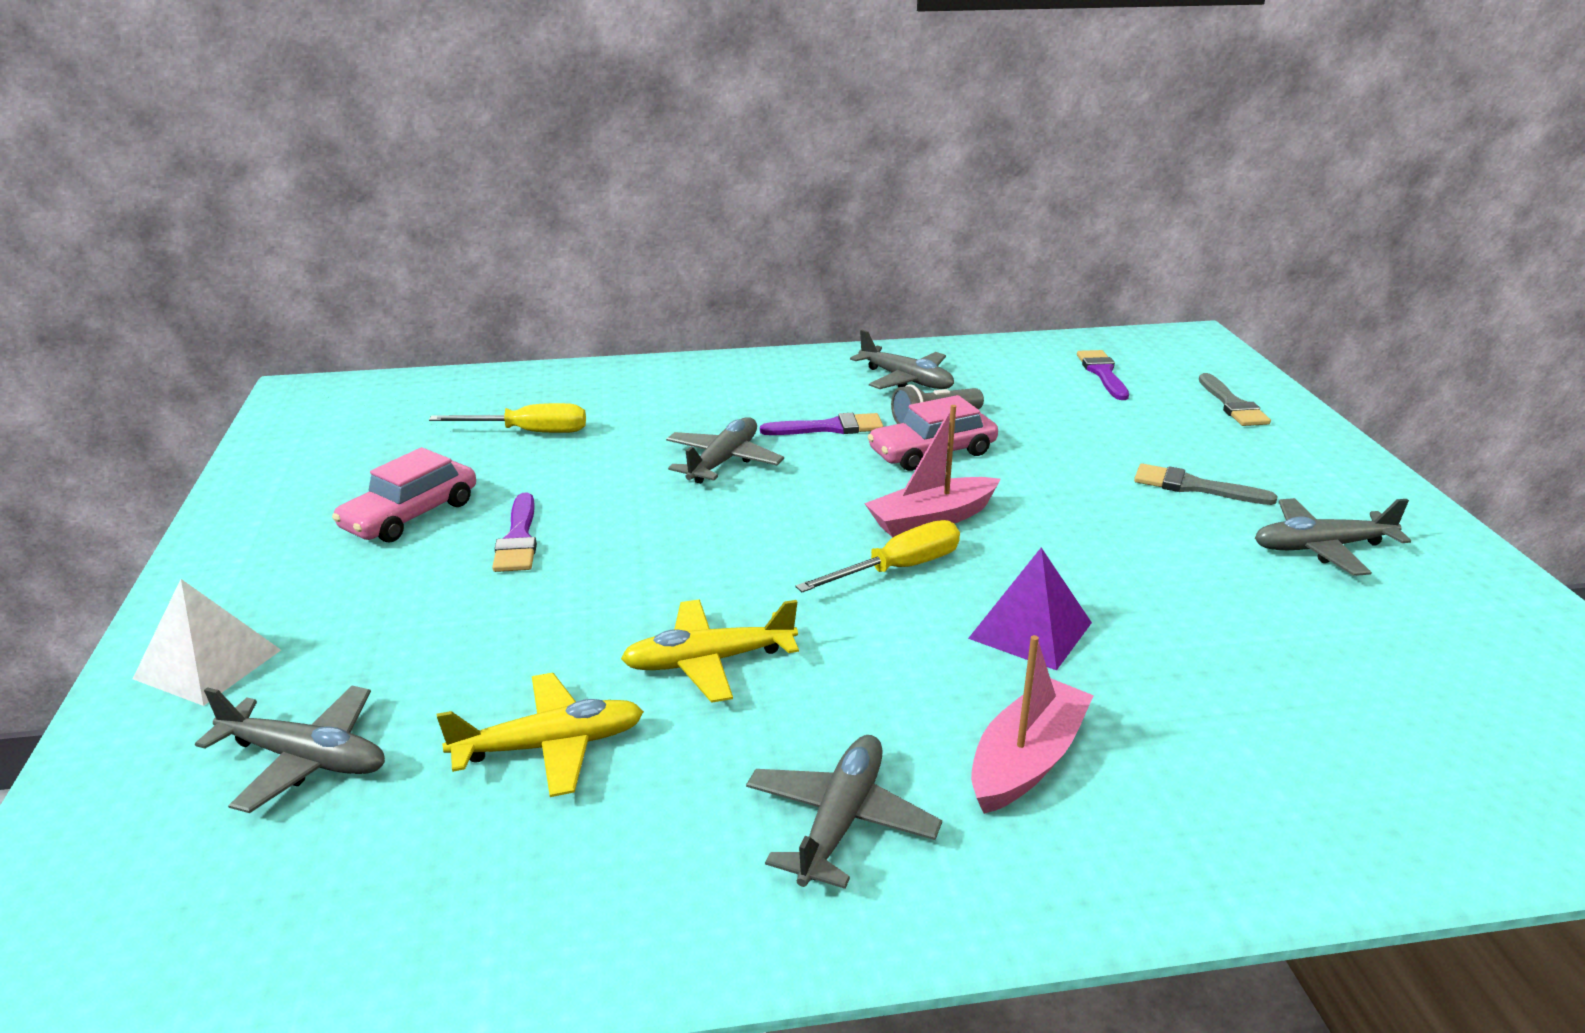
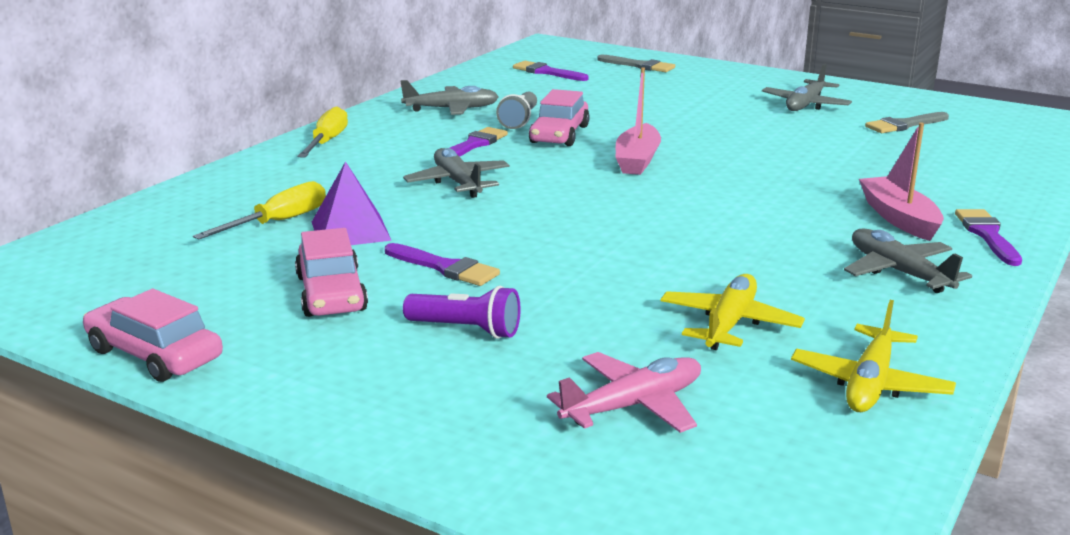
camera: 50 degrees left, 5 degrees down
(208, 664) = (435, 418): white pyramid -> none
(237, 501) = (155, 354): none -> pink car
(306, 759) = (634, 405): grey plane -> pink plane
(395, 604) = (466, 330): none -> purple flashlight
(708, 661) = (700, 257): yellow plane -> yellow plane (870, 384)
(898, 569) = (677, 184): yellow screwdriver -> yellow screwdriver (327, 142)
(1030, 630) = (787, 179): purple pyramid -> purple pyramid (350, 231)
(1079, 861) = (987, 235): none -> purple brush
(1194, 487) = (707, 102): grey brush -> grey brush (904, 125)

